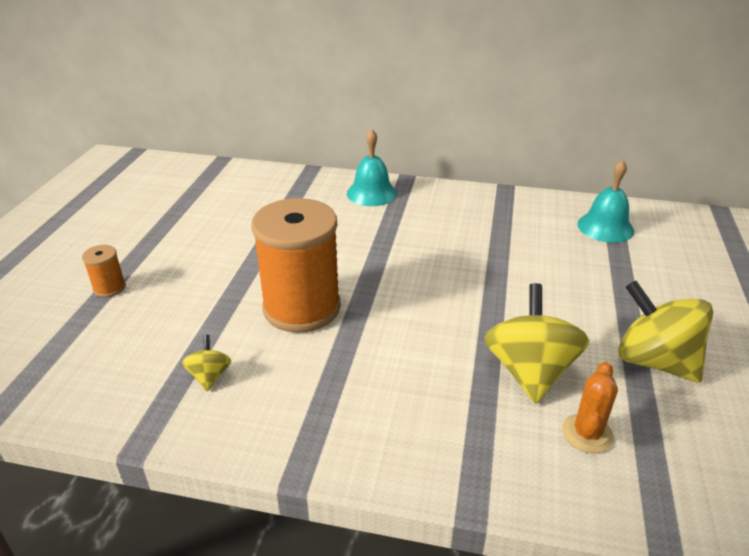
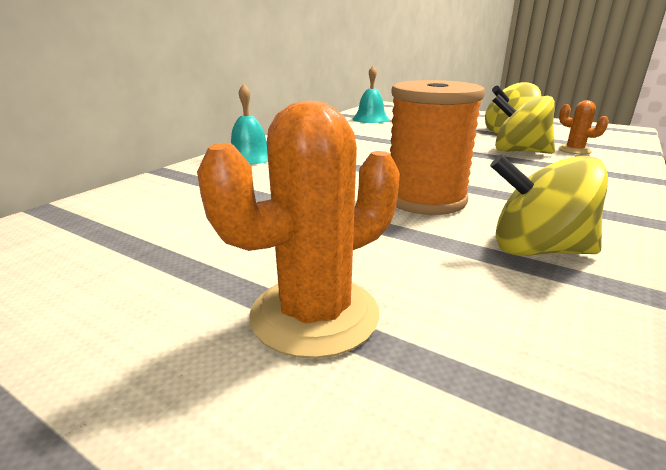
camera: 70 degrees left, 10 degrees down
(109, 288) = (314, 315): orange spool -> orange cactus
(209, 376) = (537, 250): yellow spinning top -> yellow spinning top, size x2.10

